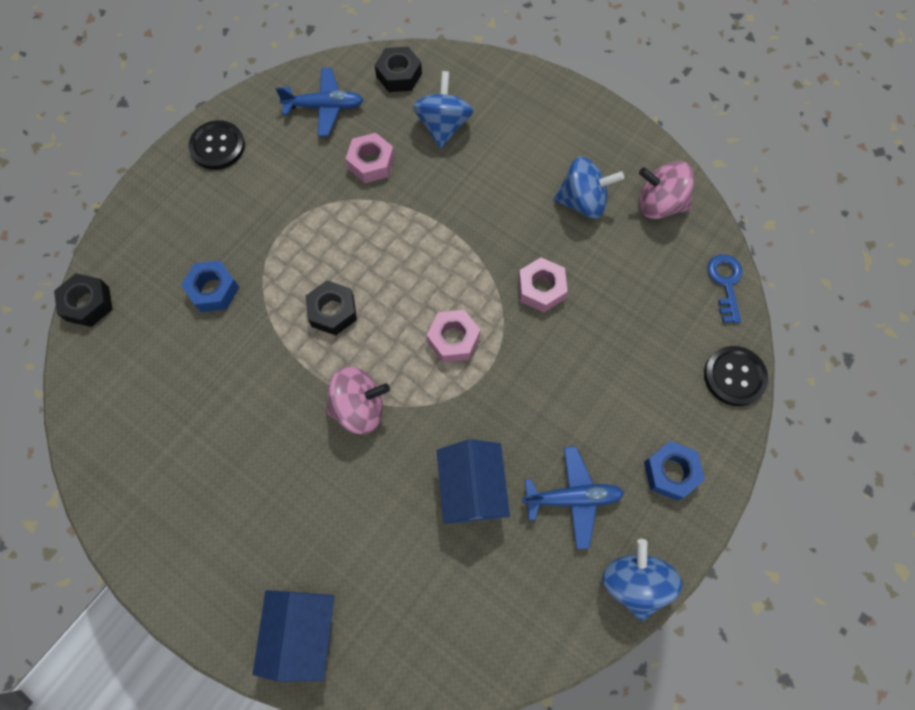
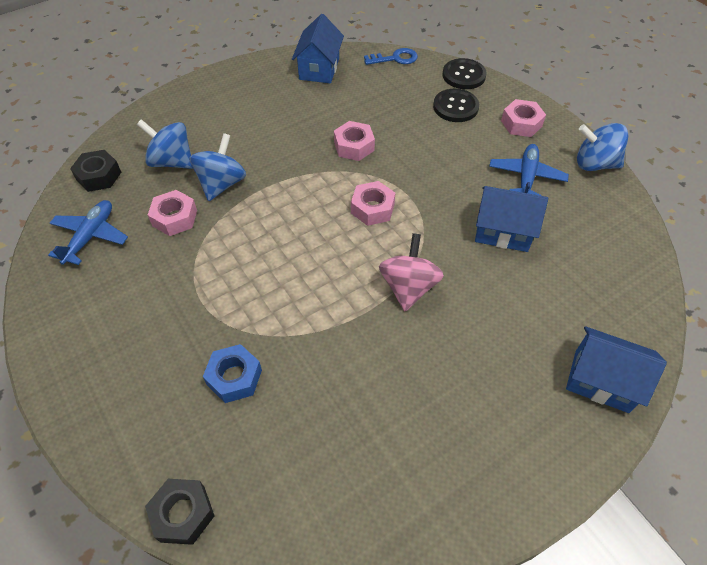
camera: 70 degrees left, 15 degrees down
(217, 146) = (69, 336): black button -> black button (455, 107)
(333, 311) = (307, 283): black nut -> none
(582, 201) = (294, 104): blue spinning top -> blue spinning top (222, 184)
(659, 204) = (319, 69): pink spinning top -> blue house
(671, 472) = (521, 123): blue nut -> pink nut
(725, 283) = (395, 58): blue key -> blue key turned 150 degrees clockwise

